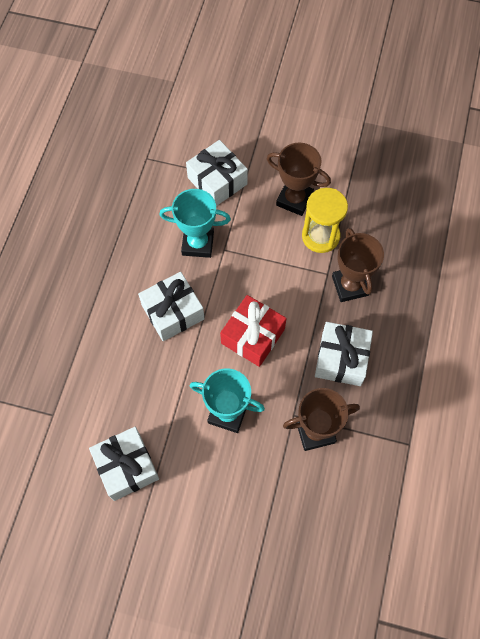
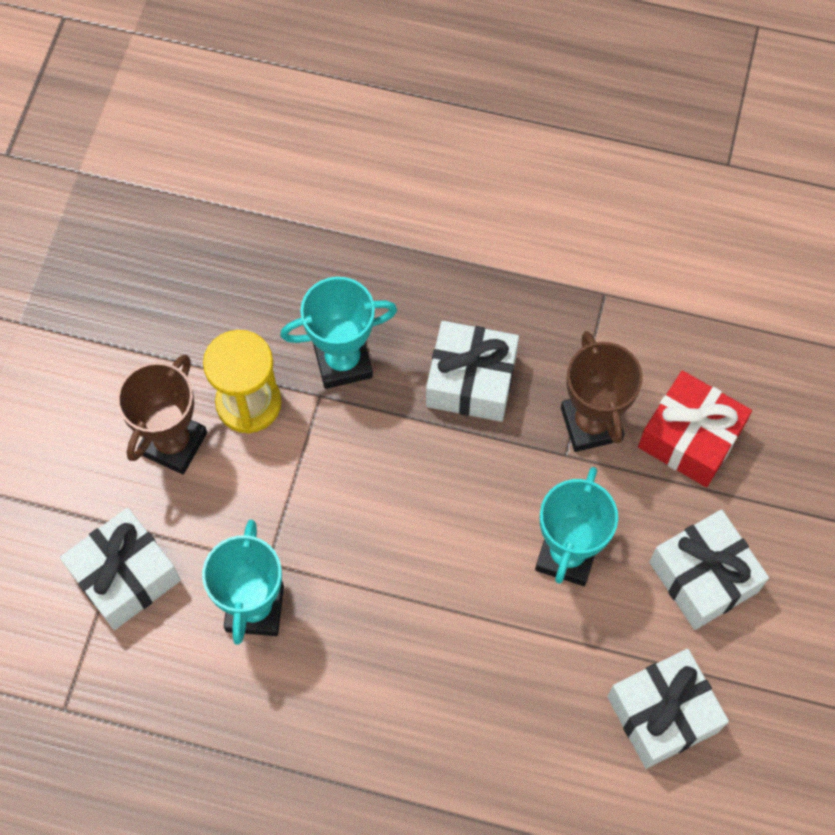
camera: 90 degrees left, 0 degrees up
(173, 312) = (388, 648): white gift -> white gift (703, 577)
(253, 336) = (432, 515): red gift -> red gift (690, 438)
(350, 286) = (343, 361): brown trophy -> turquoise trophy

